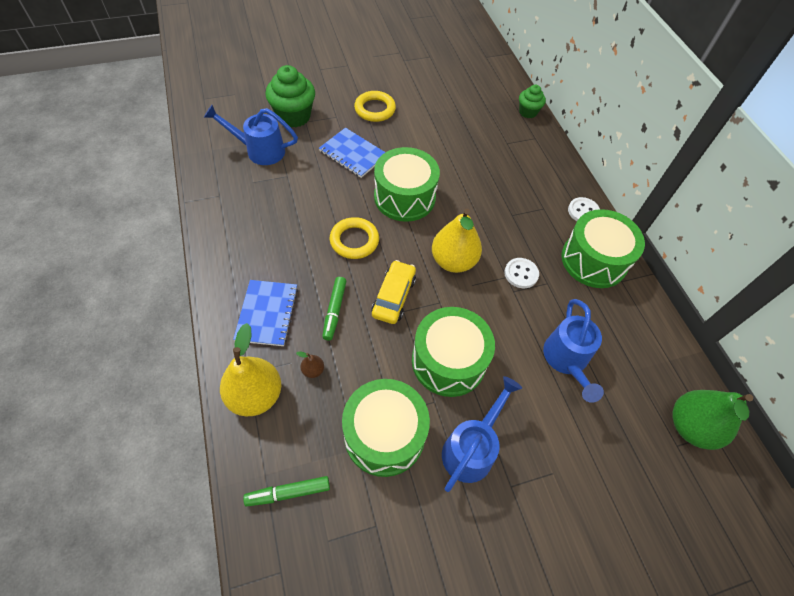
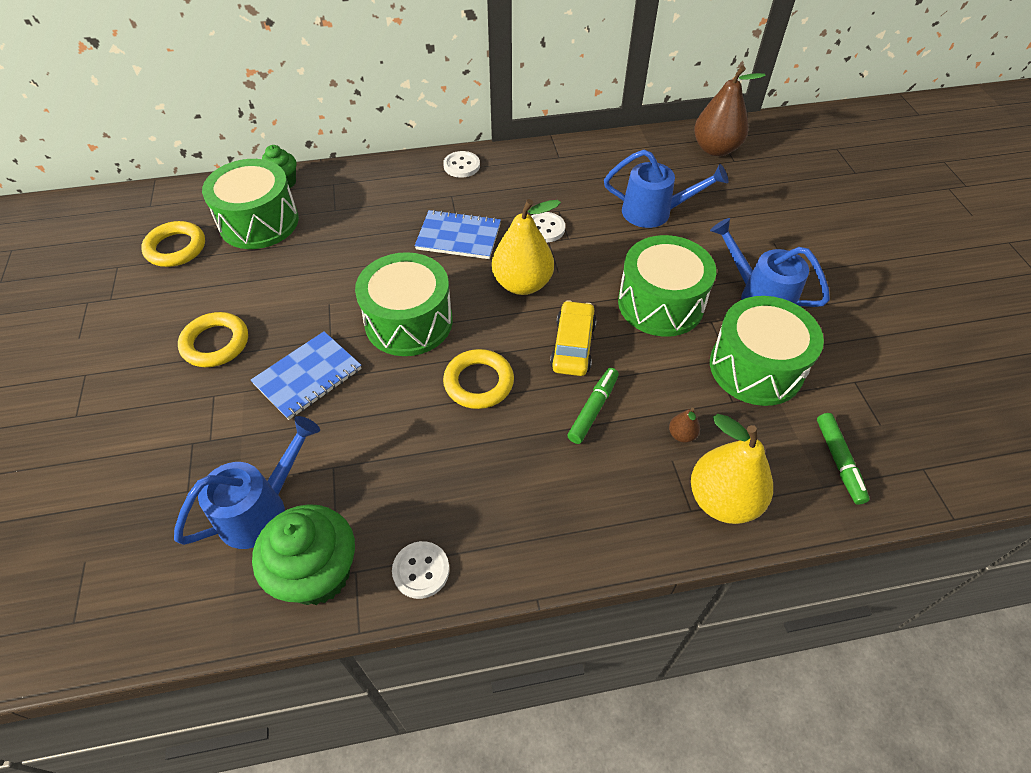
camera: 80 degrees left, 5 degrees down
(217, 224) = (421, 570): none -> white button
(260, 150) = (261, 509): blue watering can -> blue watering can turned 150 degrees counterclockwise
(267, 314) = (597, 489): blue notebook -> blue notebook (458, 237)
(294, 116) = (190, 457): green cupcake -> green cupcake (317, 573)
(334, 310) = (593, 409): green marker -> green marker turned 75 degrees counterclockwise
(394, 297) = (573, 346): yellow car -> yellow car turned 75 degrees clockwise
(450, 76) = (176, 248): none -> yellow ring
(594, 260) = (531, 171): green drum -> green drum (259, 222)
(690, 427) = (715, 149): green pear -> brown pear

